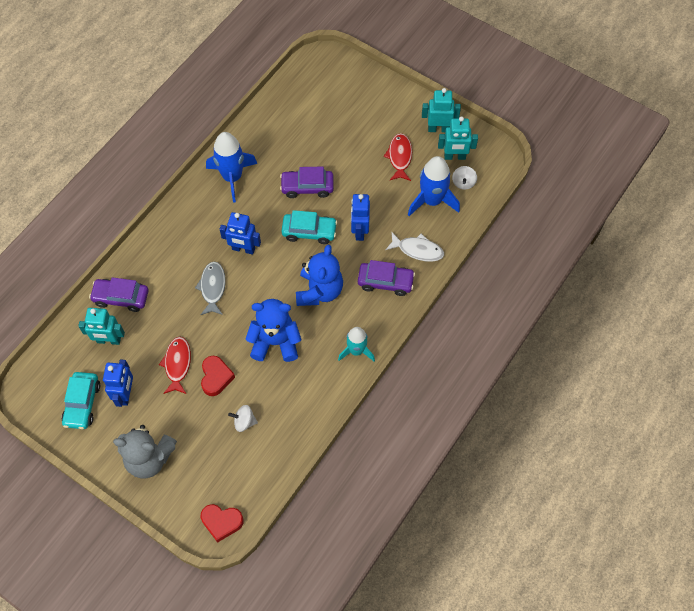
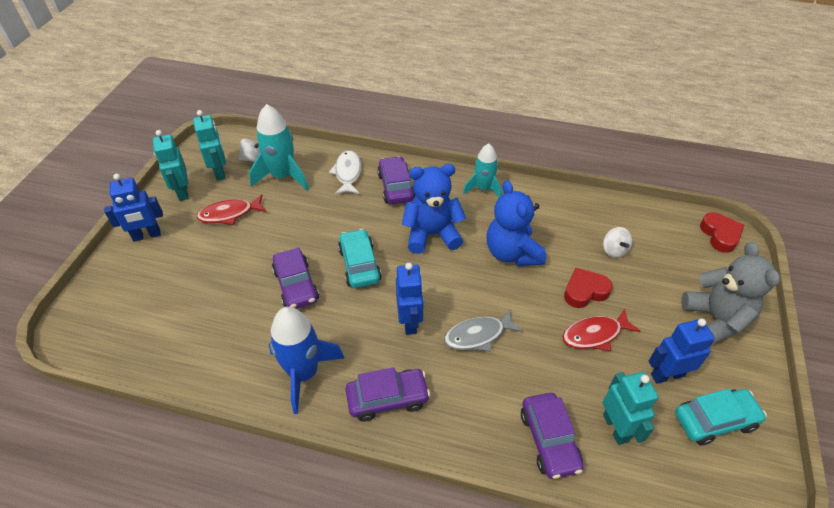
camera: 110 degrees left, 15 degrees down
(192, 218) = (387, 398): none -> purple car
(359, 231) = (342, 222): blue robot -> blue robot (147, 235)
(432, 200) = (283, 176): blue rocket -> turquoise rocket

